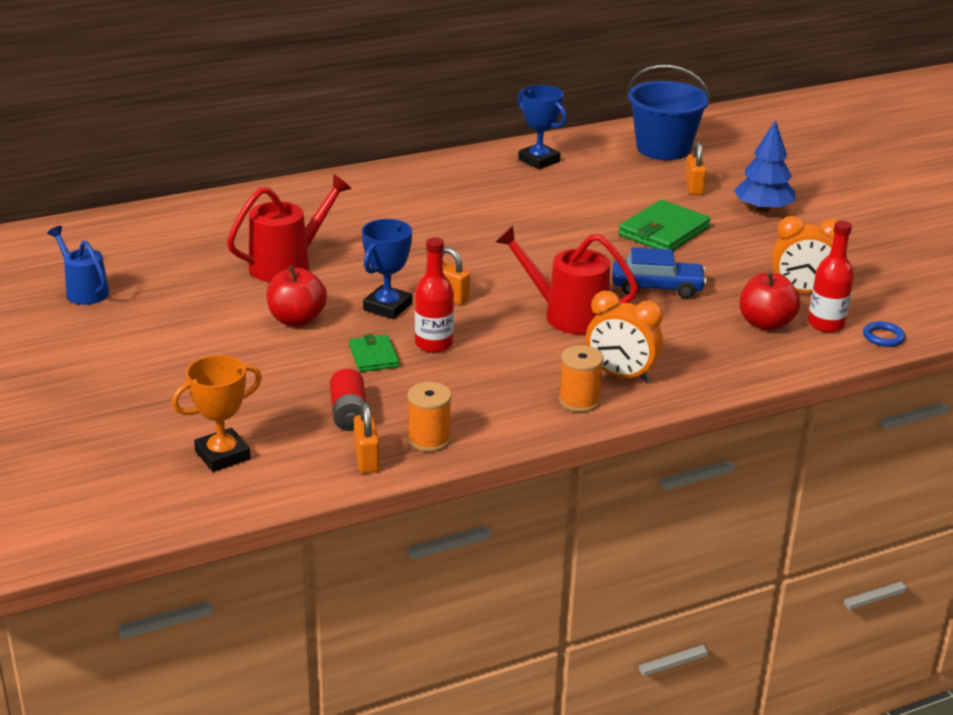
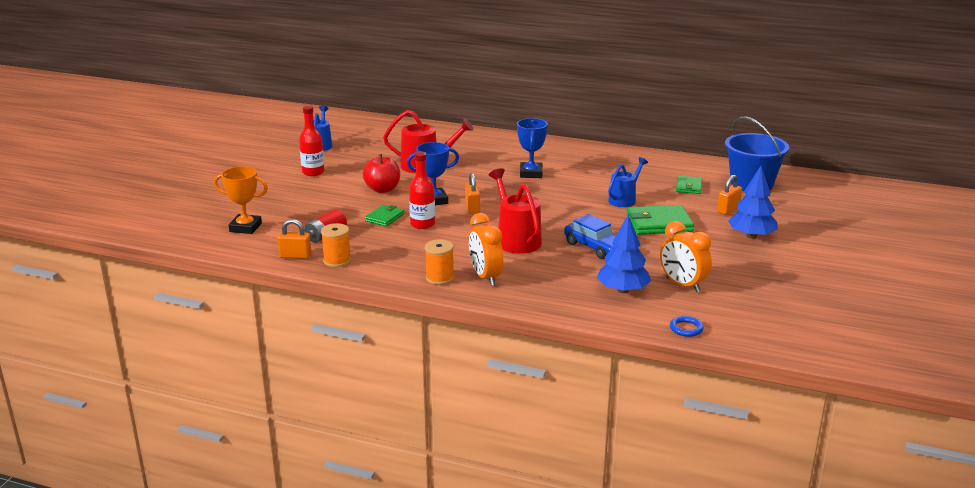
camera: 45 degrees right, 5 degrees down
(366, 459) = (295, 256): orange padlock -> orange padlock turned 60 degrees clockwise
(539, 160) = (656, 165): blue trophy -> blue trophy (531, 173)
(582, 217) = (624, 199): none -> blue watering can
(614, 175) = (688, 187): none -> green wallet
(765, 324) = (623, 290): red apple -> blue tree
(826, 324) = (662, 306): red bottle -> red bottle (313, 172)

